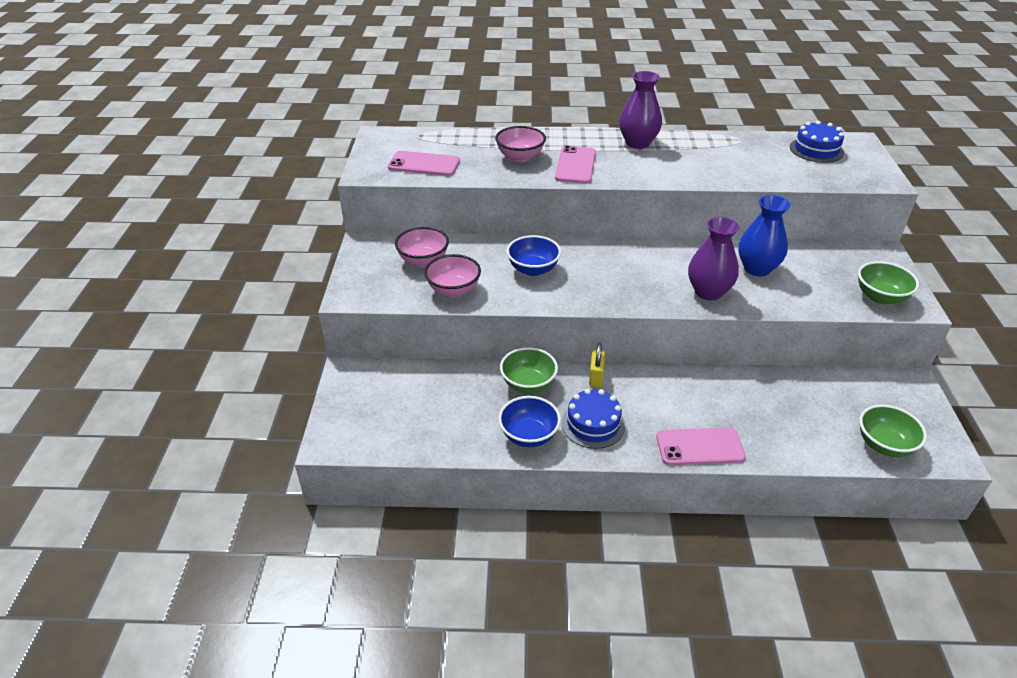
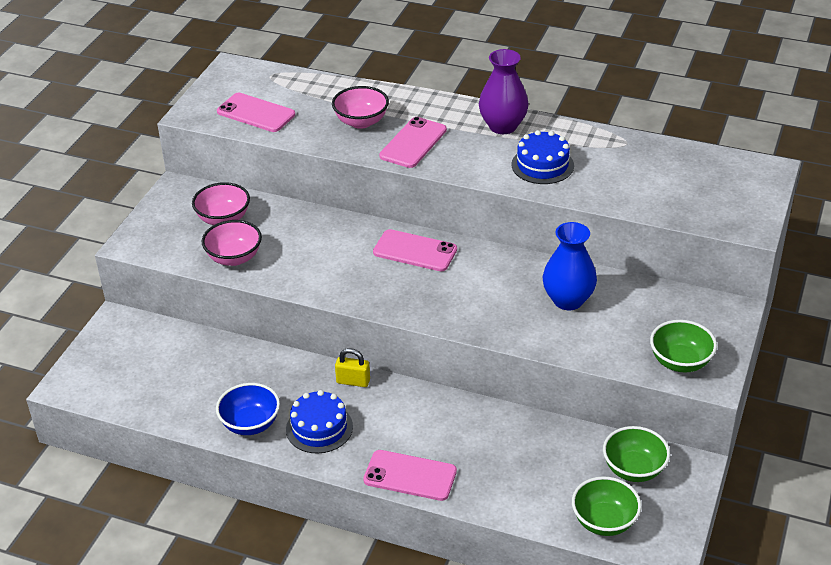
camera: 20 degrees right, 0 degrees up
(528, 384) = (281, 373): green bowl -> green bowl (634, 469)
(533, 269) = (327, 252): blue bowl -> none
(596, 377) = (353, 381): yellow padlock -> yellow padlock turned 75 degrees clockwise
(606, 255) = (415, 251): none -> pink phone
(708, 292) = (493, 315): purple vase -> none
(816, 150) = (705, 172): blue cake -> blue cake (542, 165)

